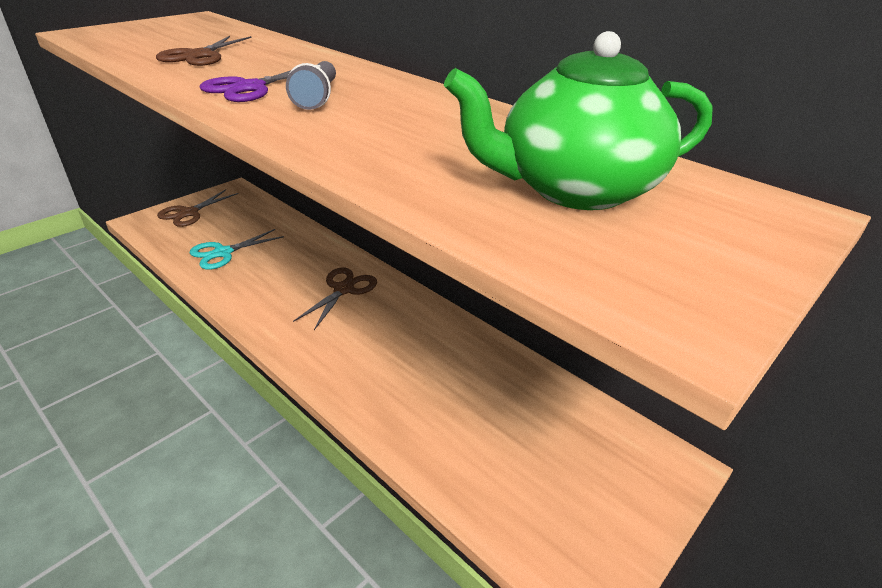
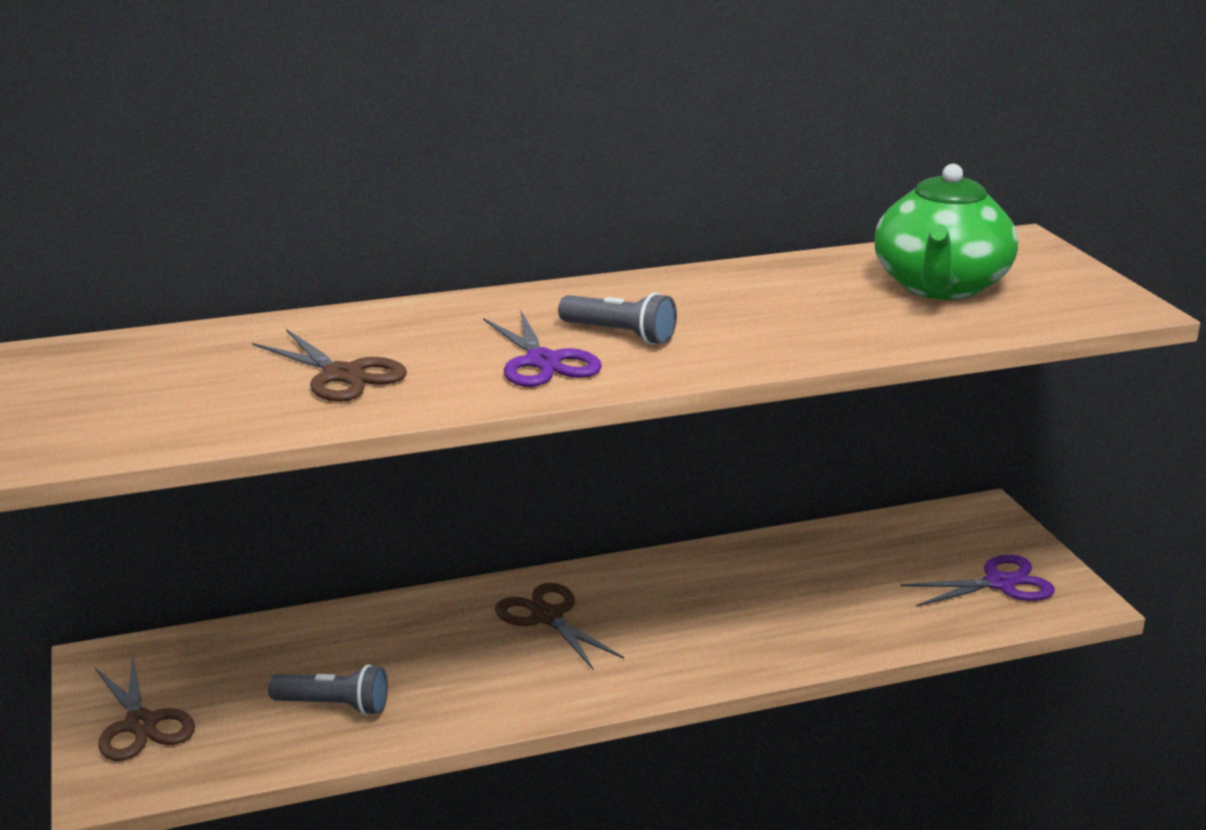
camera: 60 degrees left, 10 degrees down
(222, 253) = (334, 706): turquoise scissors -> grey flashlight
(562, 511) = (1000, 583): none -> purple scissors

